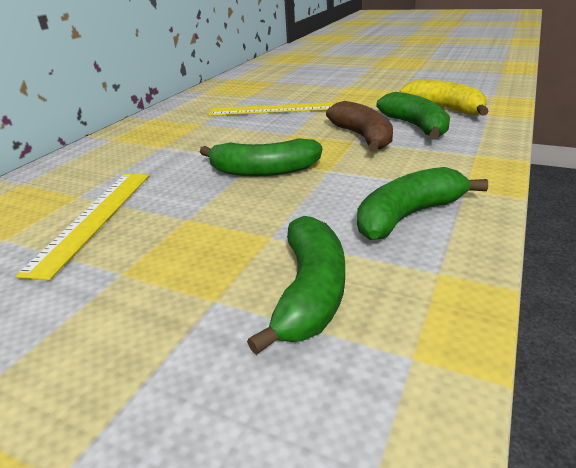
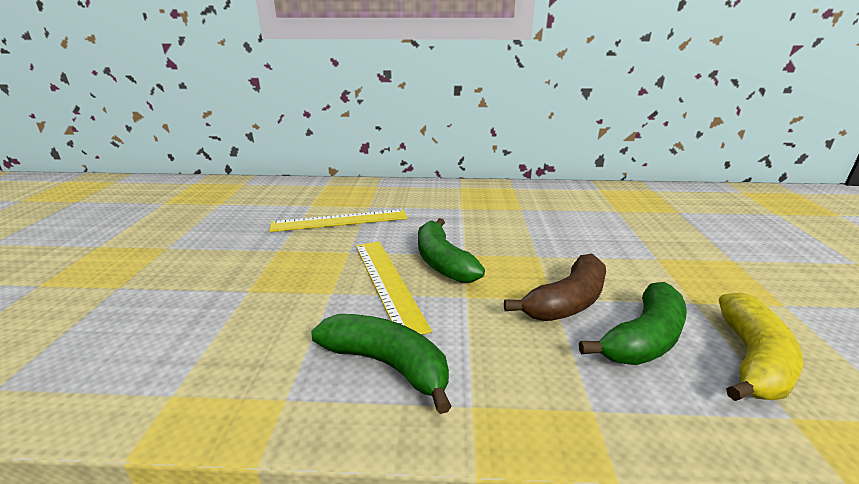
camera: 65 degrees right, 5 degrees down
(271, 109) = (590, 231): yellow ruler -> yellow ruler (387, 283)
(310, 292) = (255, 328): green banana -> none

